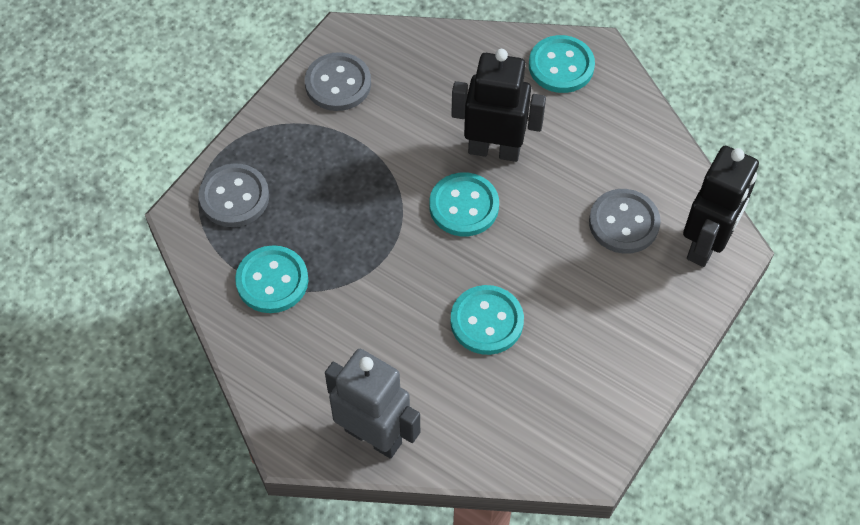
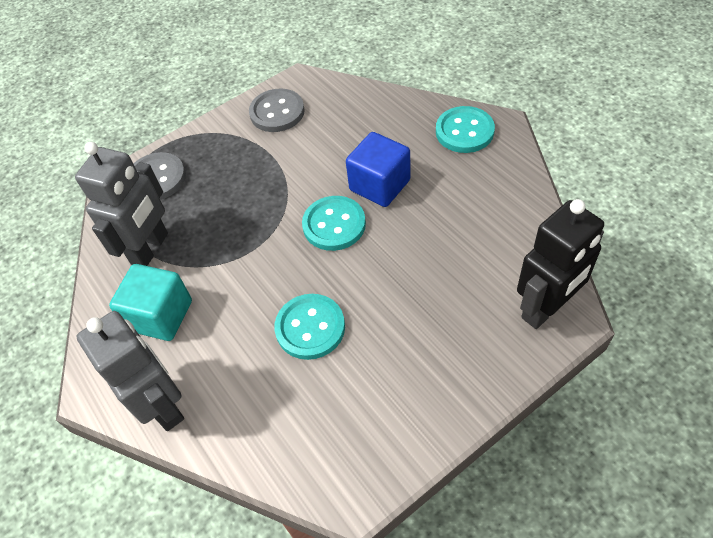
camera: 25 degrees right, 5 degrees down
(272, 281) = (150, 249): turquoise button -> grey robot
(323, 349) = (161, 315): none -> turquoise cube
(494, 150) = (380, 185): black robot -> blue cube
(624, 223) = (472, 270): grey button -> none

